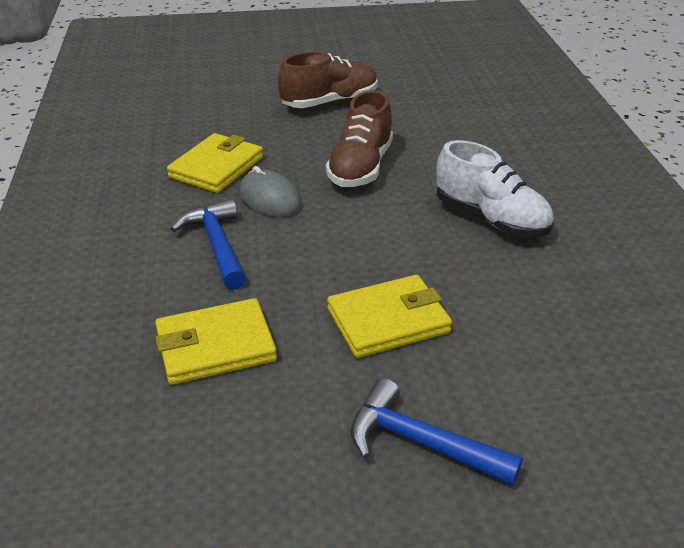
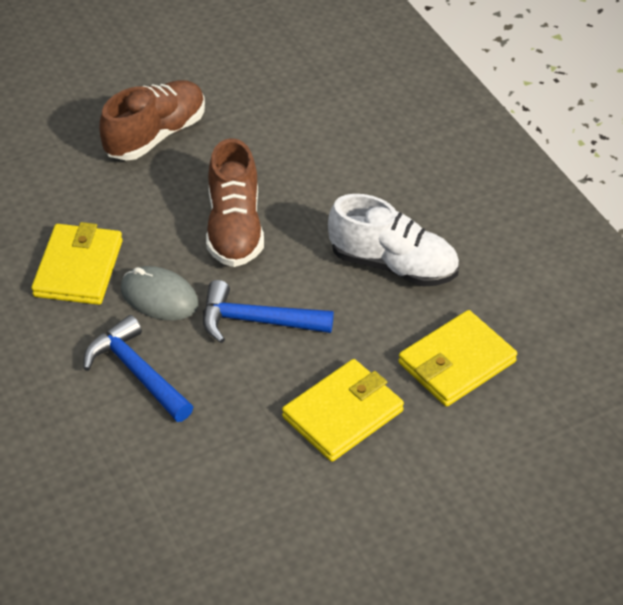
camera: 20 degrees left, 10 degrees up
(216, 346) = (199, 487): yellow wallet -> yellow wallet (457, 362)
(420, 442) = (417, 526): blue hammer -> blue hammer (256, 321)

